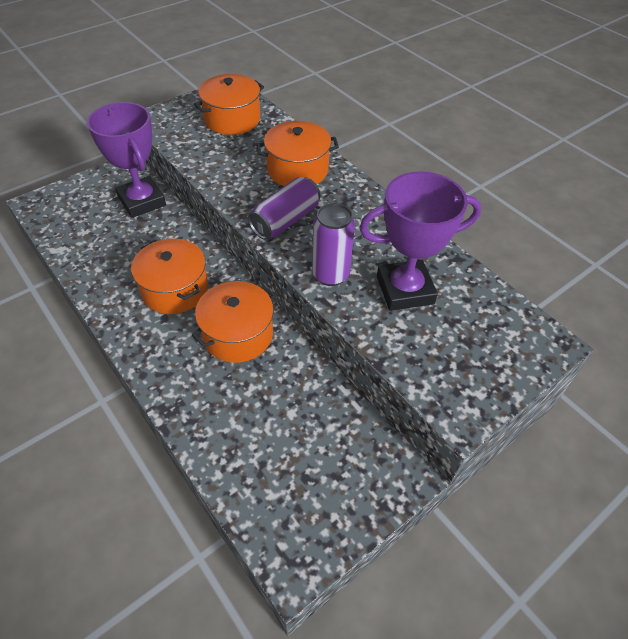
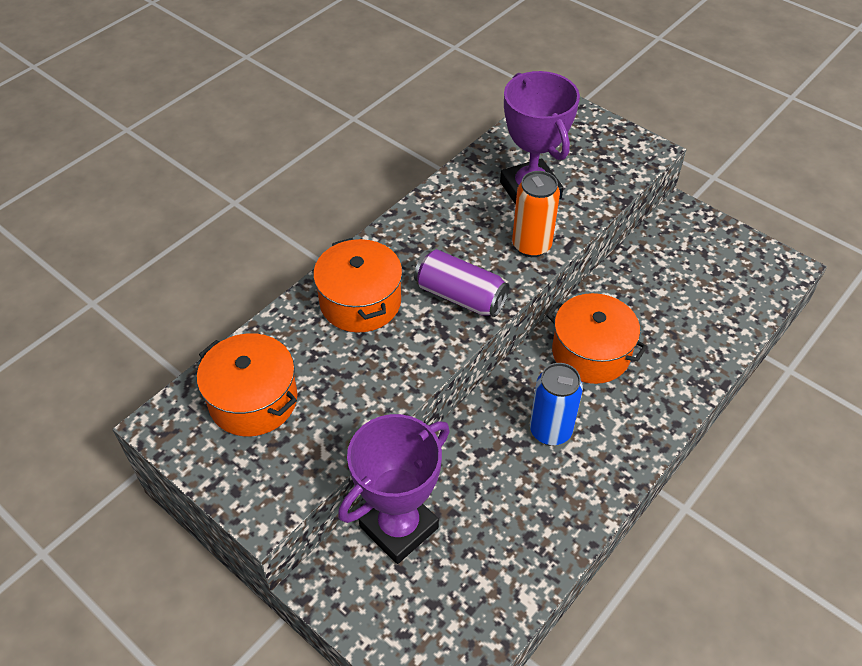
camera: 100 degrees left, 0 degrees up
(175, 289) = (550, 430): orange pot -> blue can
(330, 275) = (531, 245): purple can -> orange can

